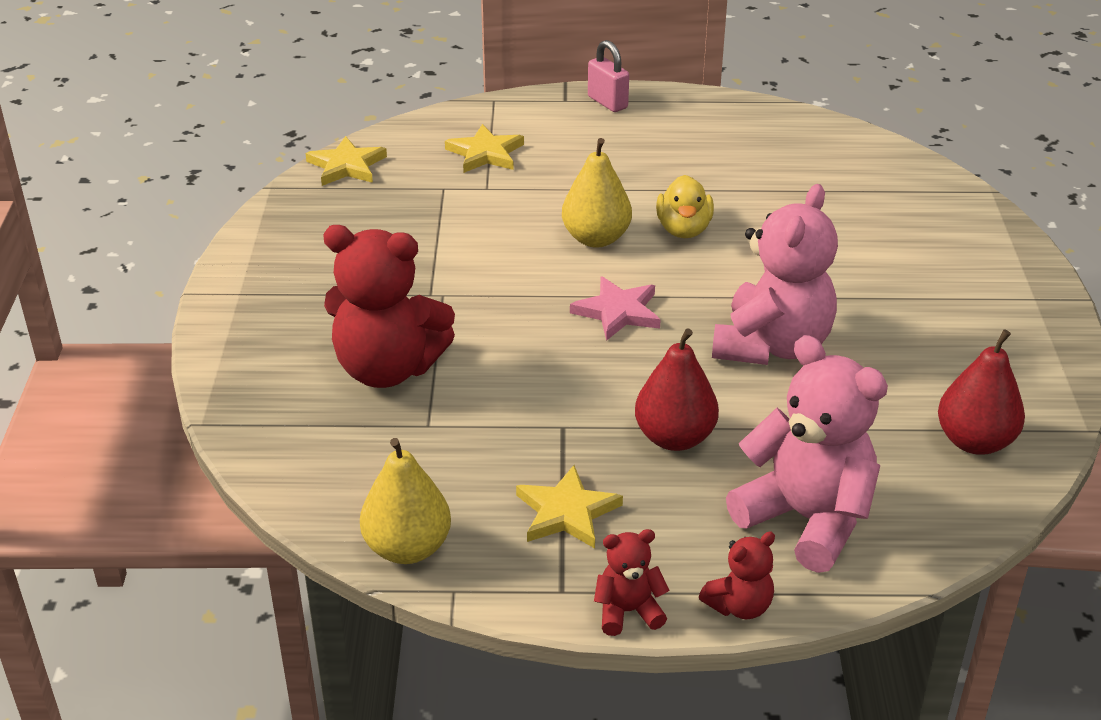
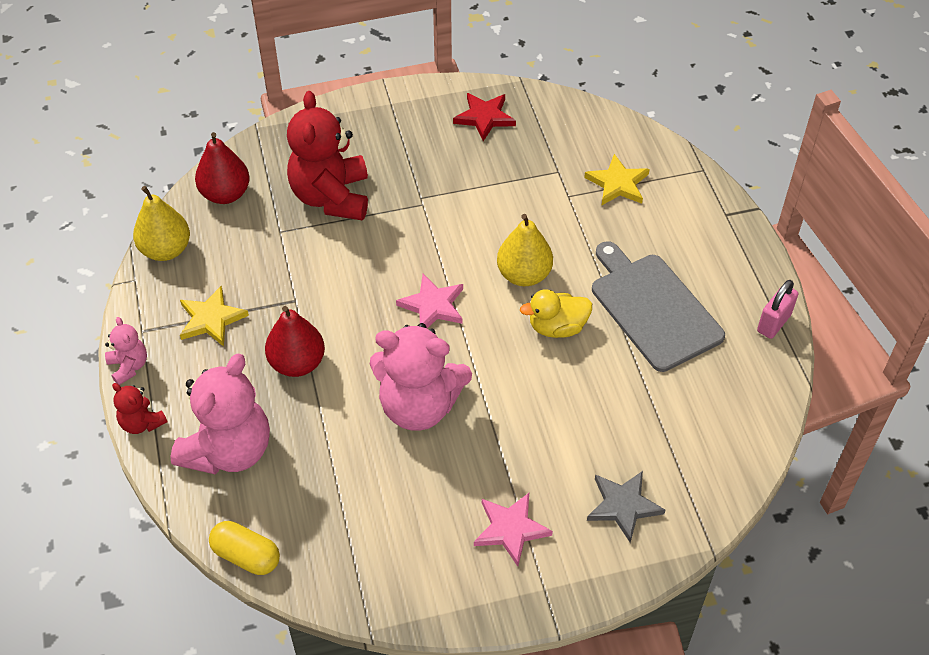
camera: 75 degrees right, 15 degrees up
(318, 223) = (484, 117): none -> red star
(346, 166) = (565, 111): yellow star -> none
(607, 102) = (735, 243): pink padlock -> pink padlock (773, 323)
(628, 611) = (129, 366): red teddy bear -> pink teddy bear
(678, 166) = (653, 308): none -> grey cutting board
(935, 231) = (623, 506): none -> grey star
(957, 307) = (510, 529): none -> pink star
(974, 441) = (336, 549): red pear -> red pear (225, 194)
(978, 521) = (246, 555): none -> yellow capsule

